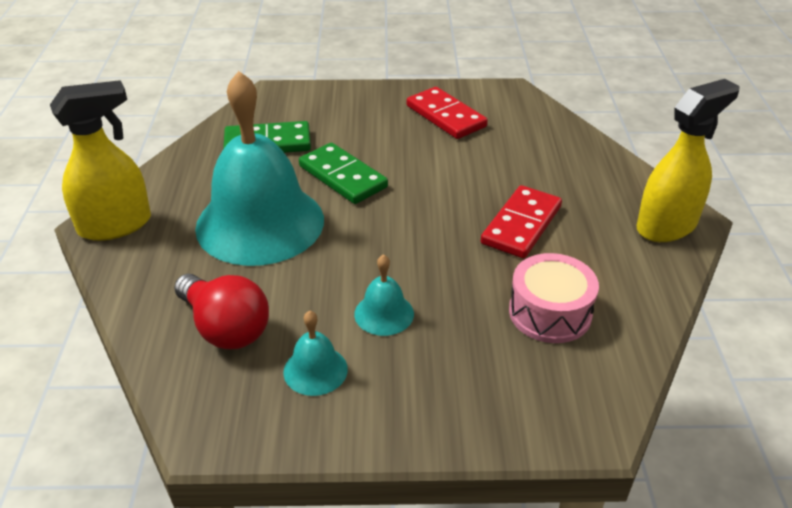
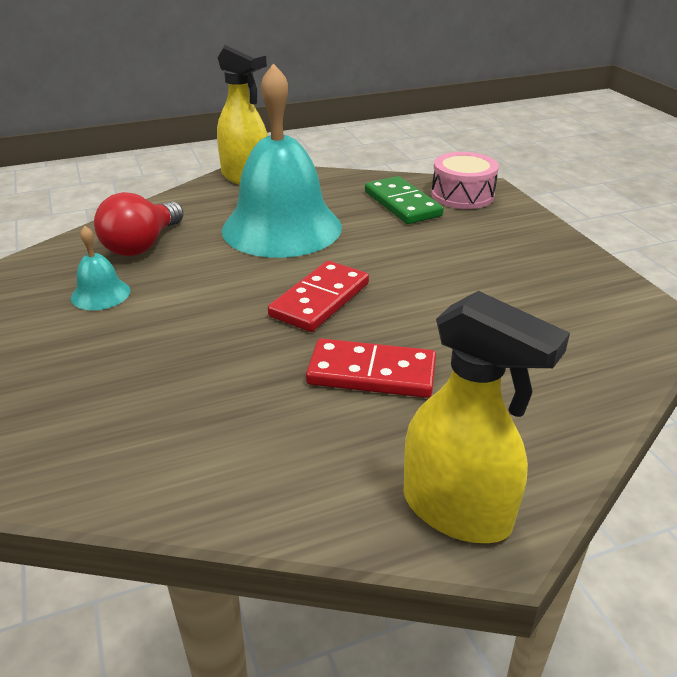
camera: 70 degrees right, 5 degrees down
(342, 177) = (378, 249): green domino -> none
(384, 313) = (182, 312): turquoise bell -> none
(445, 116) = (548, 284): red domino -> red domino (320, 300)
(550, 313) = (219, 418): pink drum -> pink drum (462, 195)

